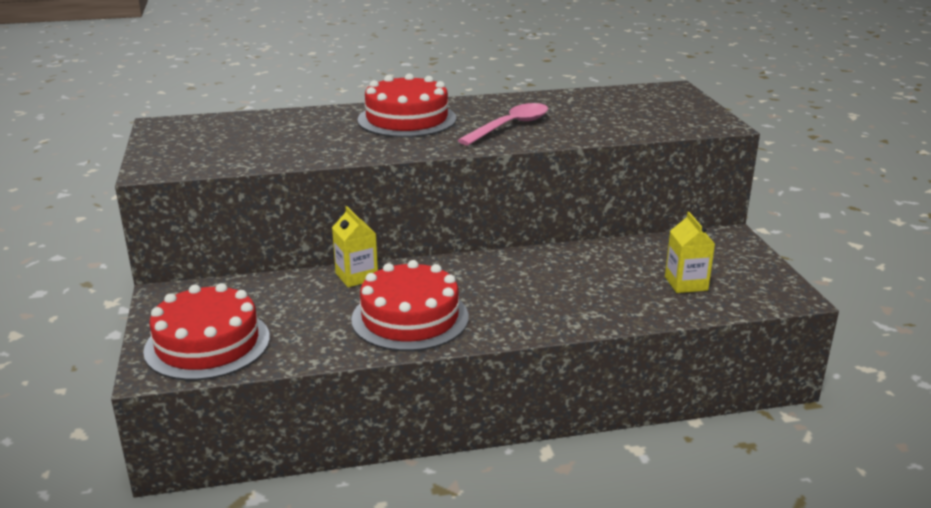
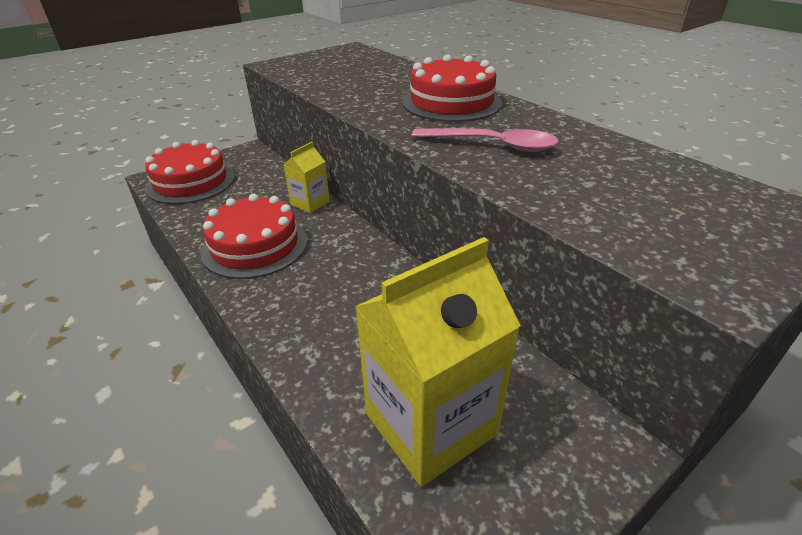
camera: 65 degrees right, 10 degrees up
(686, 283) = (431, 423): yellow carton -> yellow carton, size x2.02

